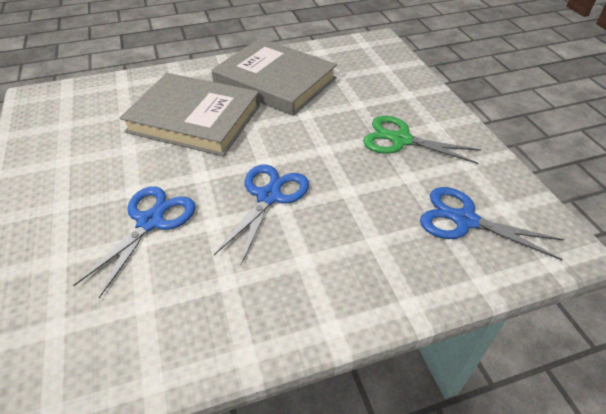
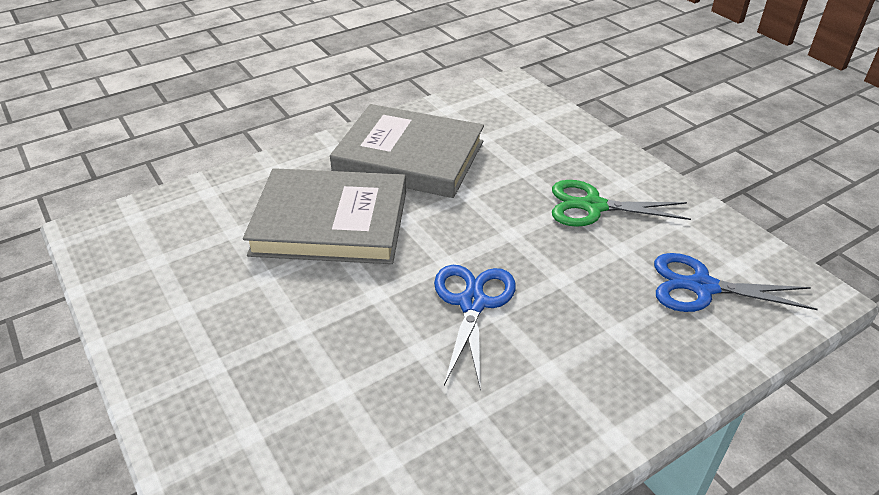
camera: 15 degrees left, 5 degrees down
(150, 222) = (343, 363): blue scissors -> none

